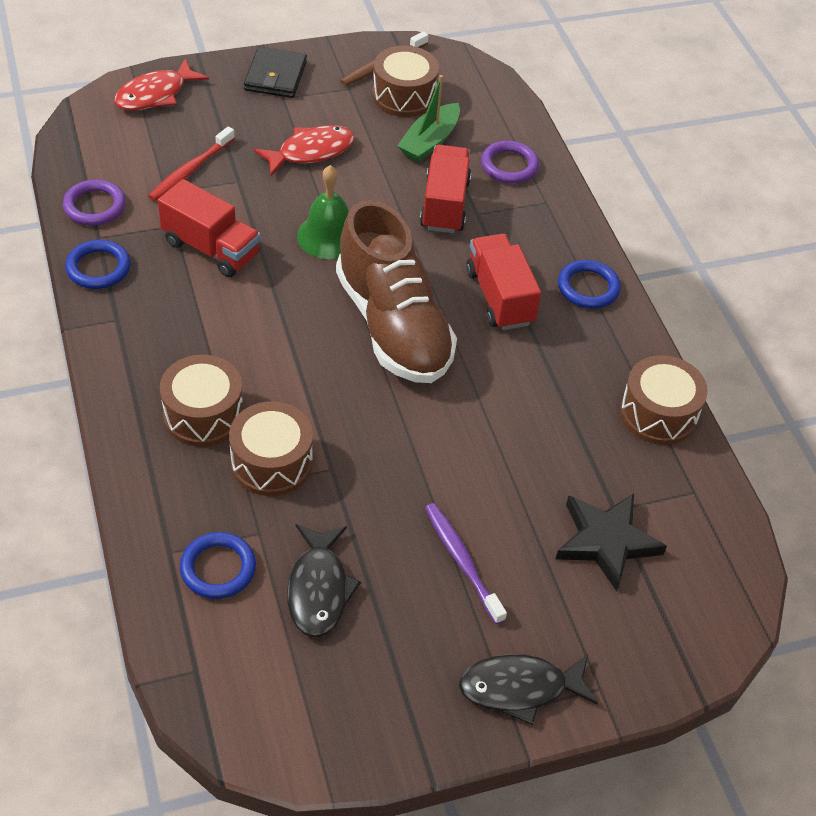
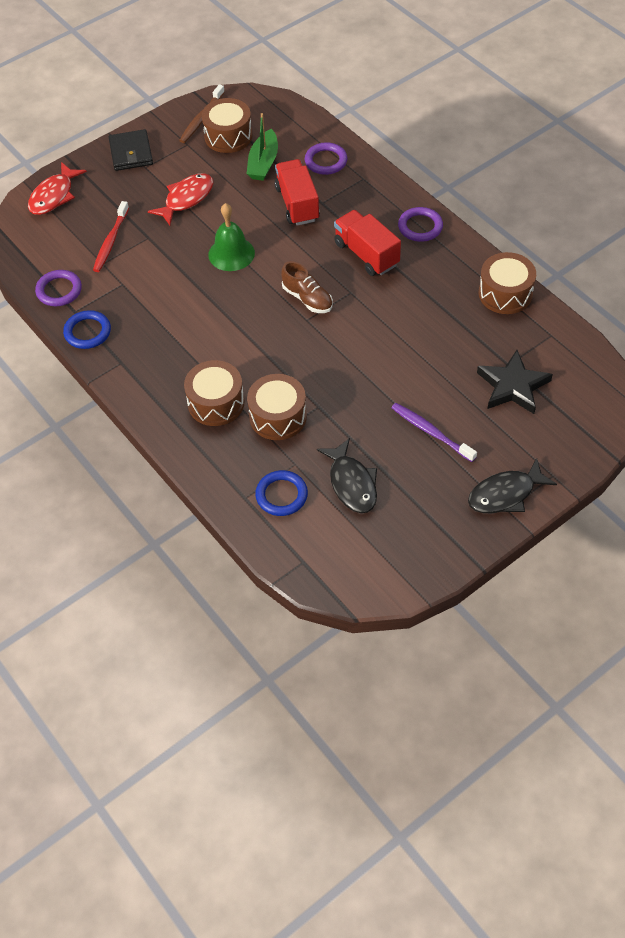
camera: 15 degrees left, 5 degrees up
(211, 249) = (157, 291): red truck -> none
(393, 326) = (307, 298): brown shoe -> brown shoe, size x0.46
(588, 287) = (420, 227): blue ring -> purple ring

